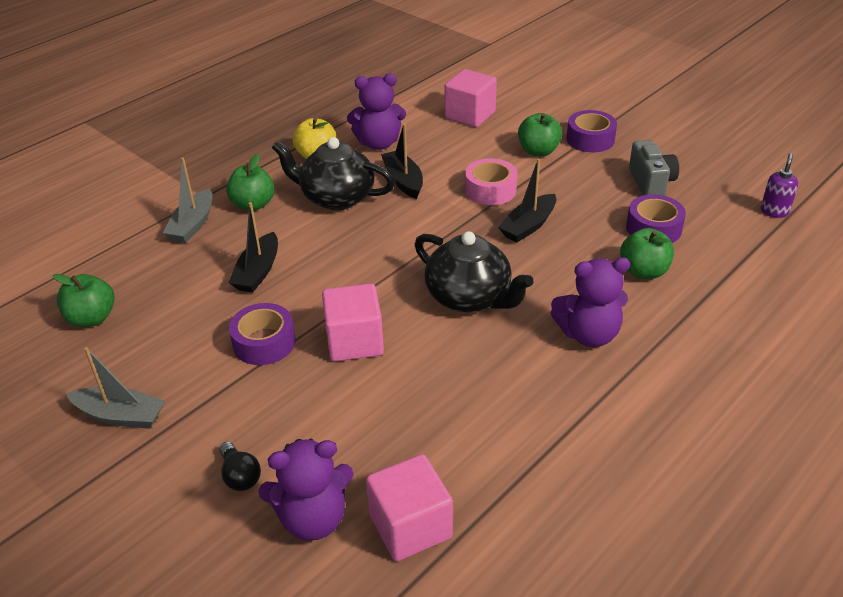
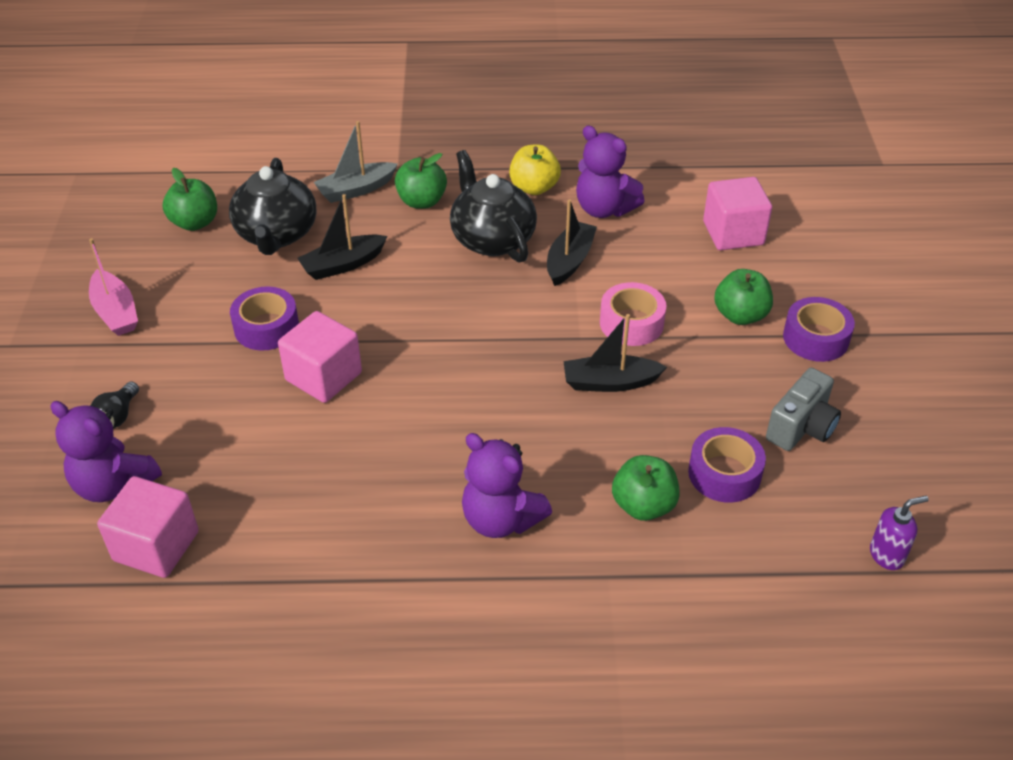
camera: 45 degrees right, 5 degrees up
(120, 415) = (116, 312): grey boat -> pink boat
(469, 297) = (459, 408): black teapot -> black teapot (276, 234)

